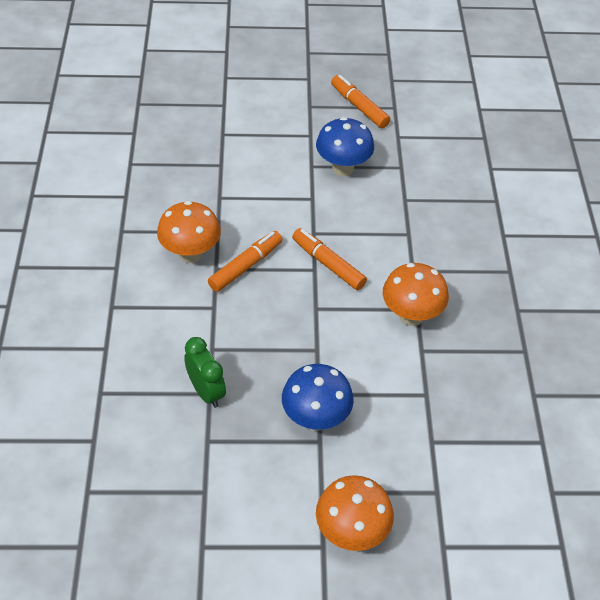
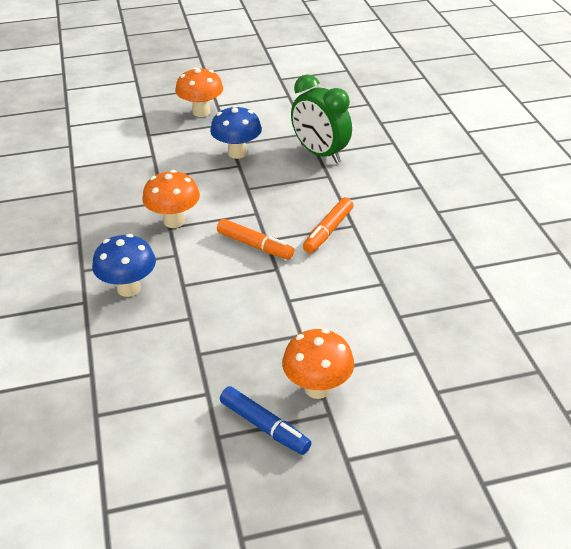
camera: 170 degrees right, 10 degrees down
(190, 254) = (381, 231): orange mushroom -> orange mushroom (317, 388)
(206, 392) = (320, 154): green clock -> green clock, size x1.60
(343, 168) = (264, 338): blue mushroom -> blue mushroom (128, 288)
(359, 107) = (264, 426): orange marker -> blue marker

